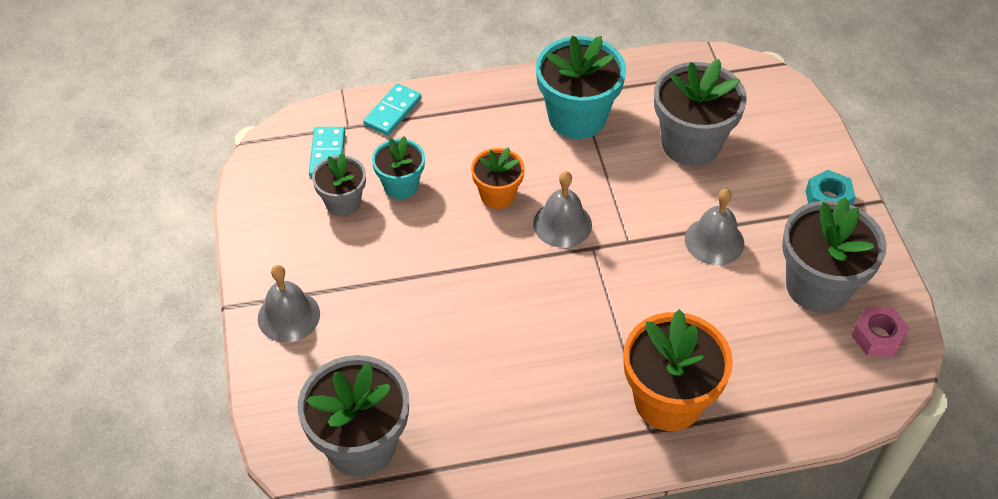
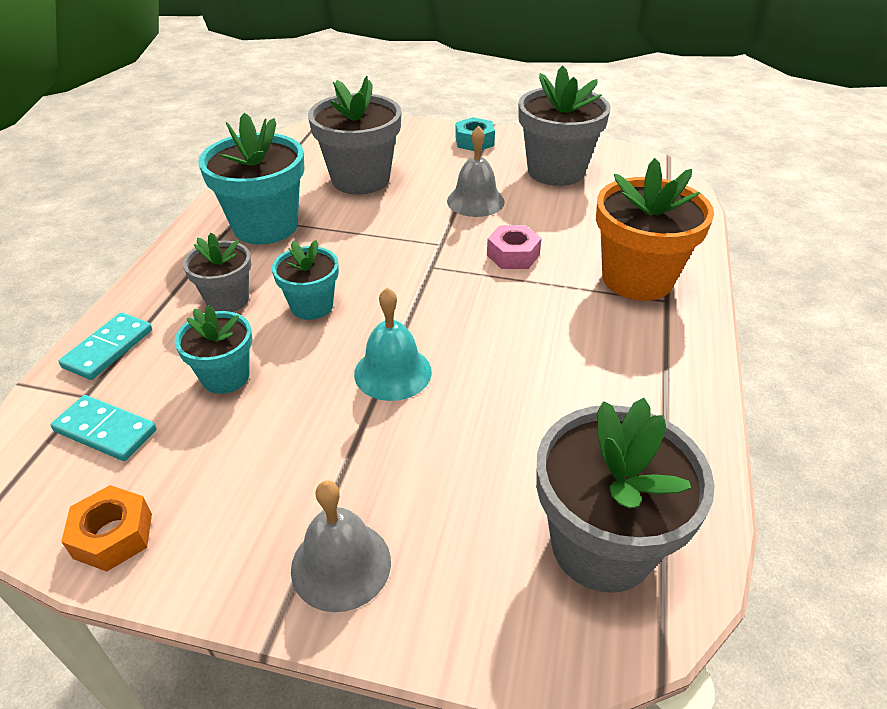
camera: 65 degrees left, 10 degrees down
(261, 204) = (113, 535): none -> orange nut
(343, 202) = (200, 440): grey flower pot -> grey flower pot (227, 300)
(393, 112) = (108, 349): turquoise domino -> turquoise domino turned 60 degrees clockwise
(454, 274) = (393, 372): none -> turquoise bell
(497, 195) = (312, 306): orange flower pot -> turquoise flower pot
(562, 224) = (387, 275): grey bell -> none
(877, 337) = (619, 163): pink nut -> pink nut (513, 255)

